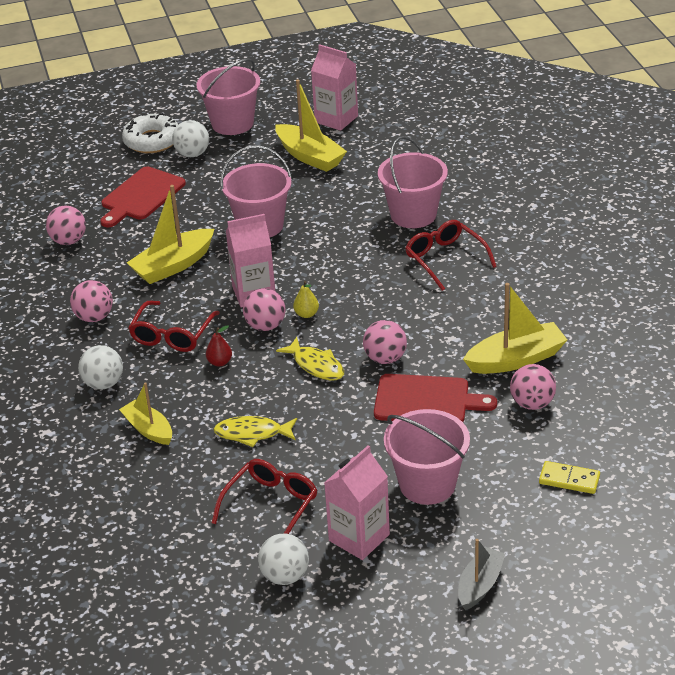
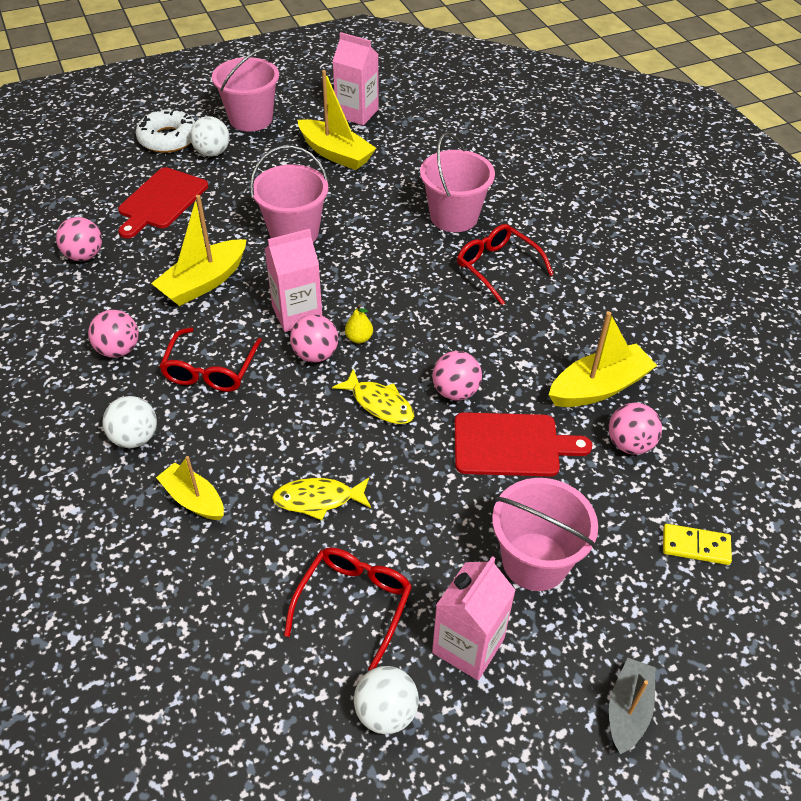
camera: 10 degrees left, 10 degrees up
(219, 362) = (269, 403): red pear -> none

